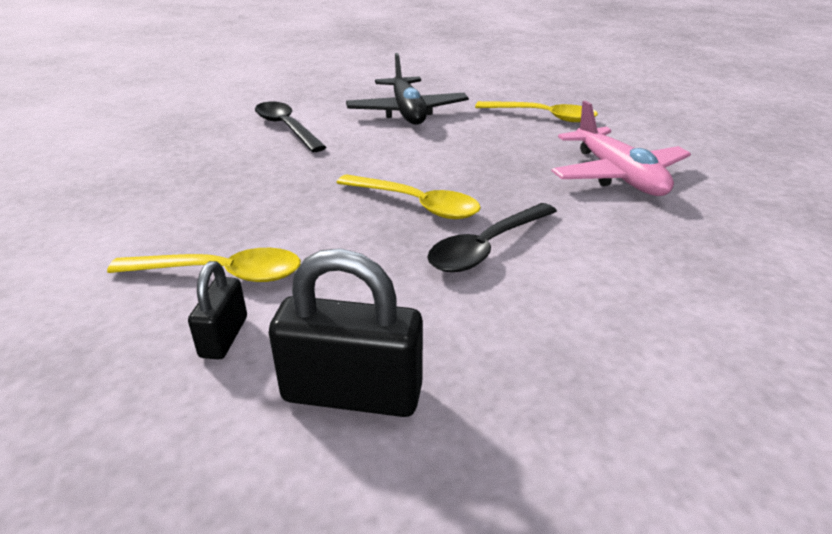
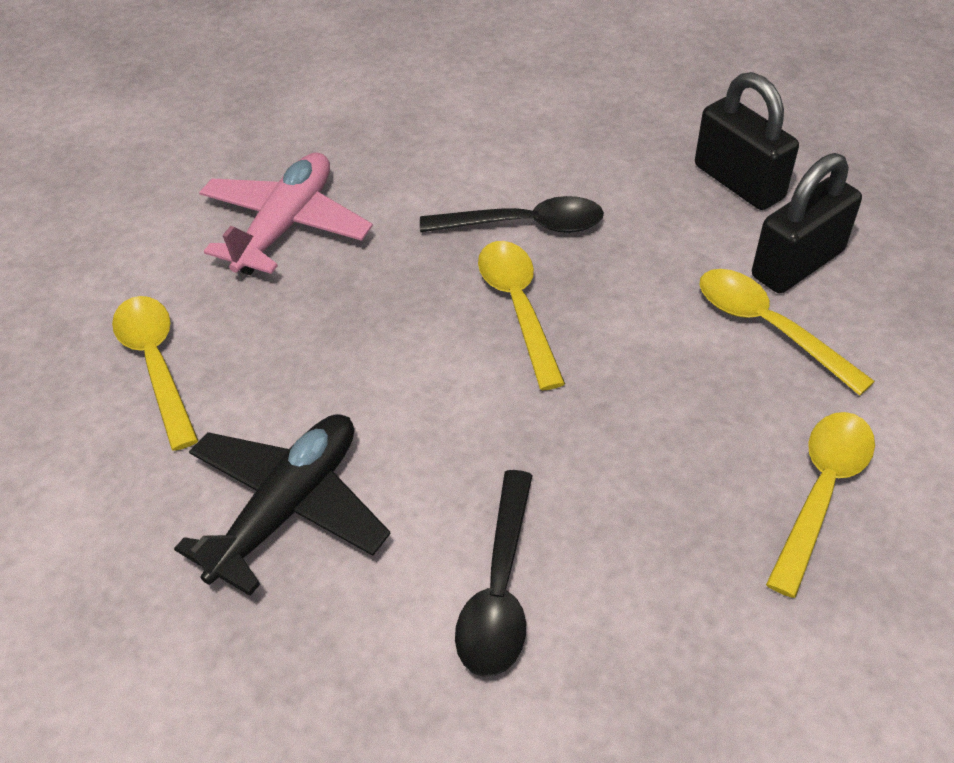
camera: 135 degrees left, 15 degrees up
(131, 210) = (821, 492): none -> yellow spoon
(224, 337) = (797, 264): black padlock -> black padlock, size x1.76

